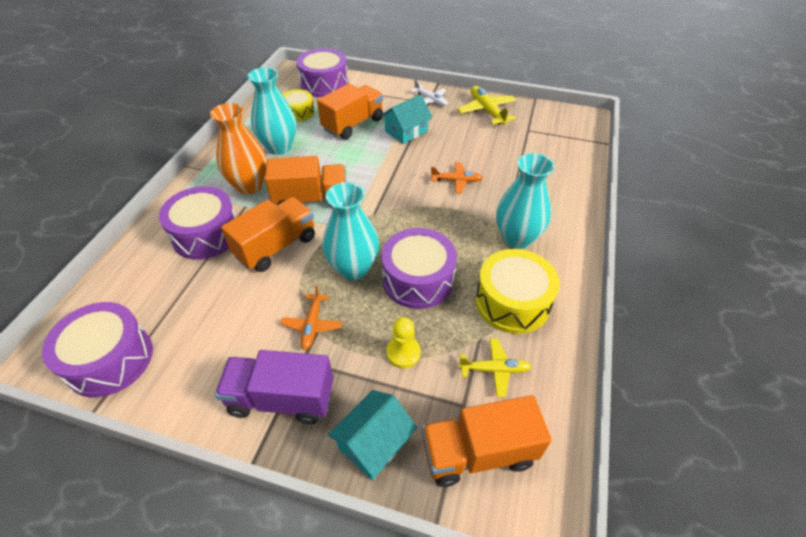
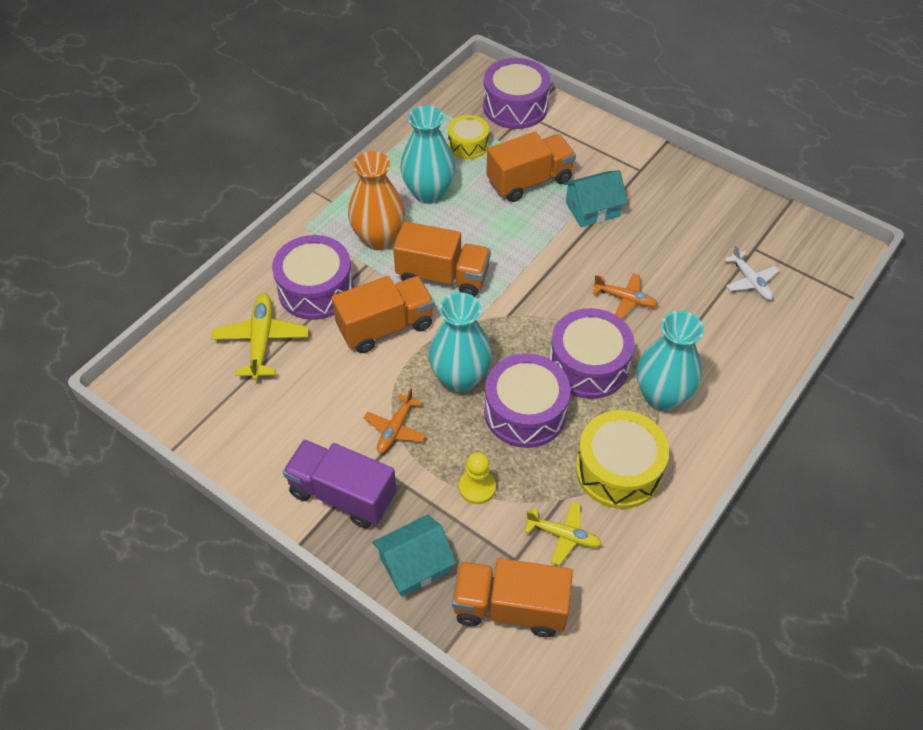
camera: 20 degrees right, 5 degrees up
(110, 359) = (194, 404): purple drum -> purple drum (588, 365)
(430, 100) = (645, 167): white plane -> white plane (750, 281)
(486, 111) = (713, 204): yellow plane -> yellow plane (261, 341)

